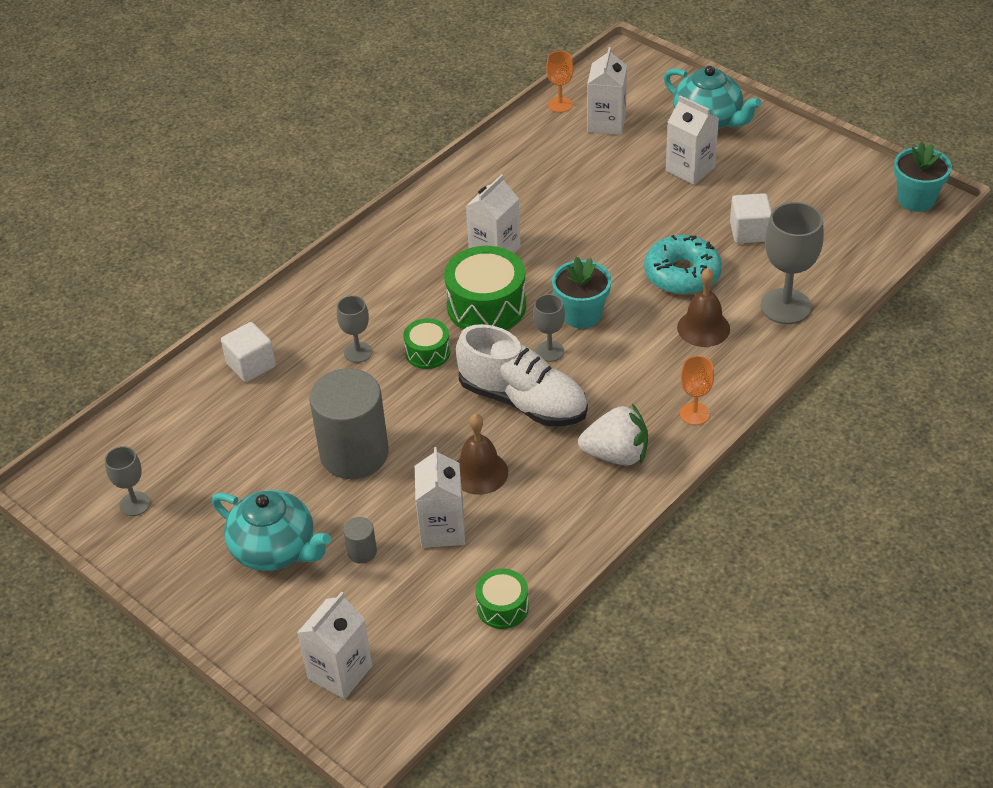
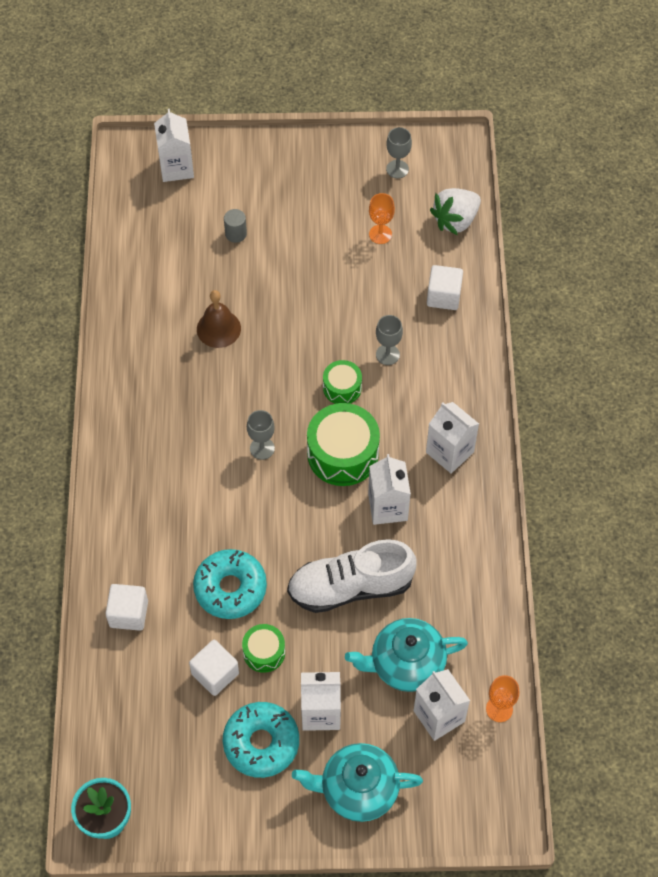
camera: 135 degrees right, 15 degrees up
(275, 549) = (286, 201): turquoise teapot -> turquoise teapot (405, 664)
(354, 453) = (308, 286): grey cylinder -> none
(442, 529) = (204, 278): white carton -> white carton (449, 452)
(502, 607) = (123, 259): green drum -> green drum (264, 652)
(523, 401) = (241, 397): white shoe -> white shoe (350, 587)
(581, 315) = (269, 495): turquoise flower pot -> none
(616, 455) = (144, 401): white strawberry -> white strawberry (455, 220)
(694, 414) = (120, 469): orange goblet -> orange goblet (380, 234)
(703, 328) = (173, 548): brown bell -> none
(753, 177) = (261, 743): none -> turquoise donut
(785, 306) = (129, 614): grey goblet -> white cube

